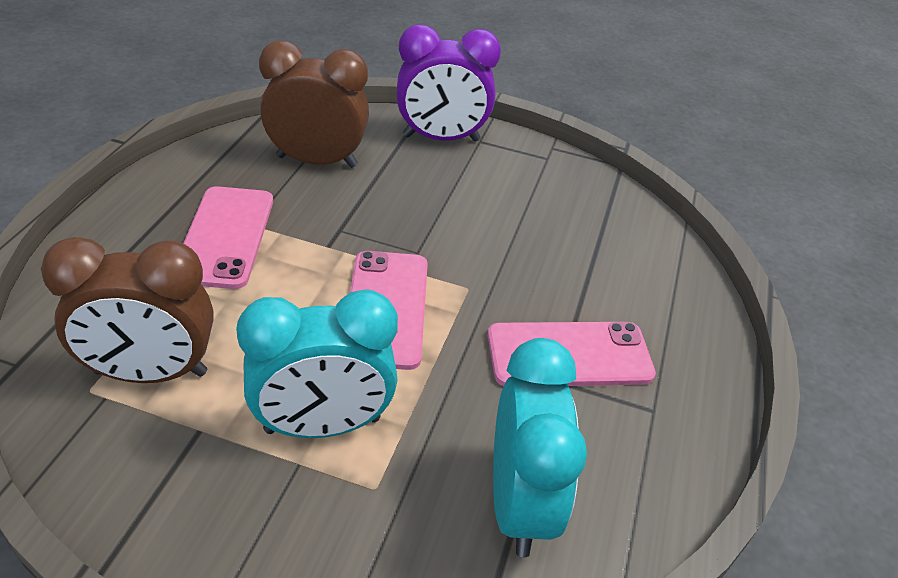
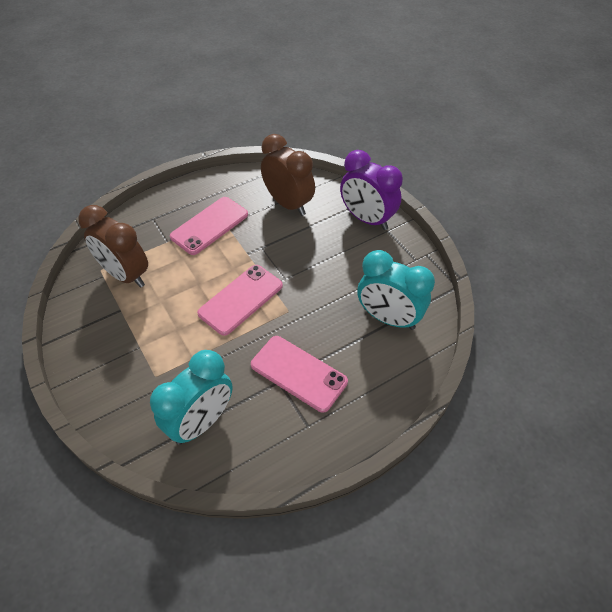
camera: 45 degrees right, 10 degrees up
(322, 425) = (163, 337): turquoise clock -> turquoise clock (388, 318)

